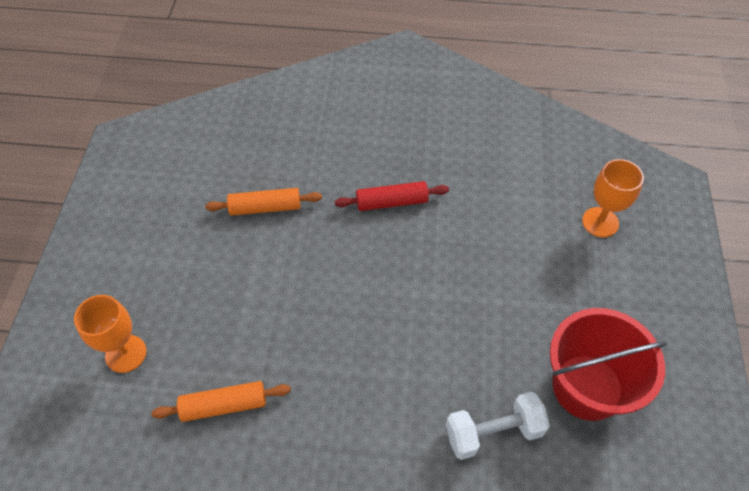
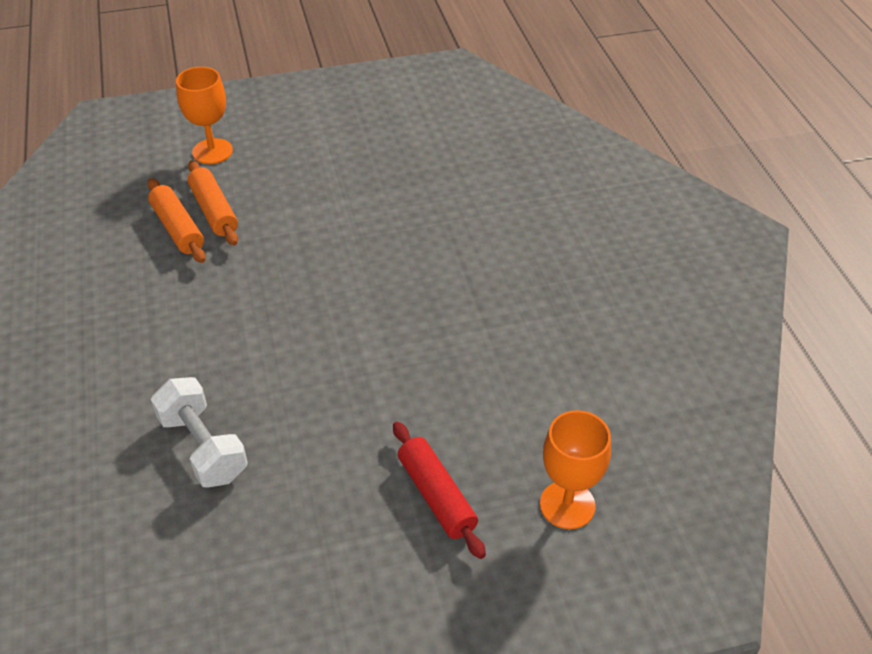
camera: 70 degrees right, 10 degrees down
(265, 208) = (421, 187): orange rolling pin -> orange rolling pin (214, 211)
(391, 202) = (483, 283): red rolling pin -> red rolling pin (436, 496)
(587, 387) = (292, 532): red bucket -> none

